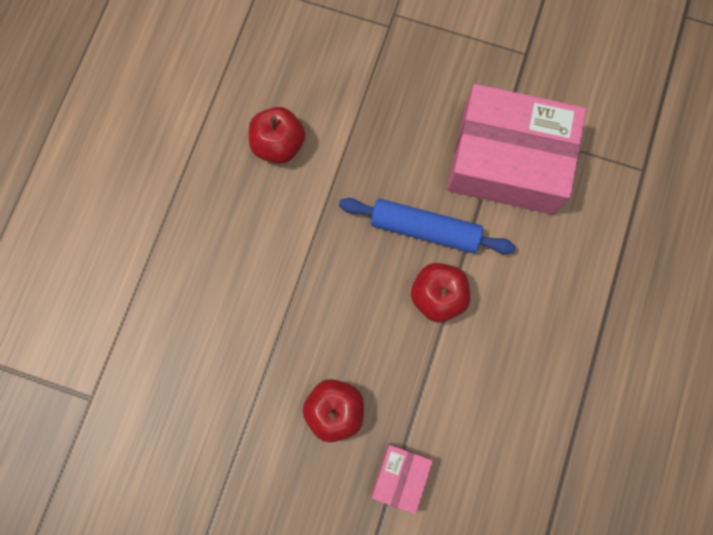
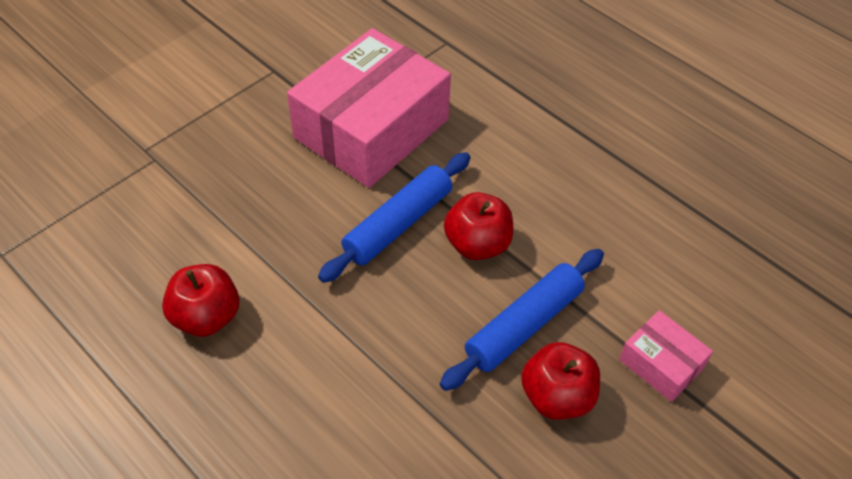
camera: 65 degrees left, 25 degrees down
(382, 362) = (523, 325): none -> blue rolling pin

